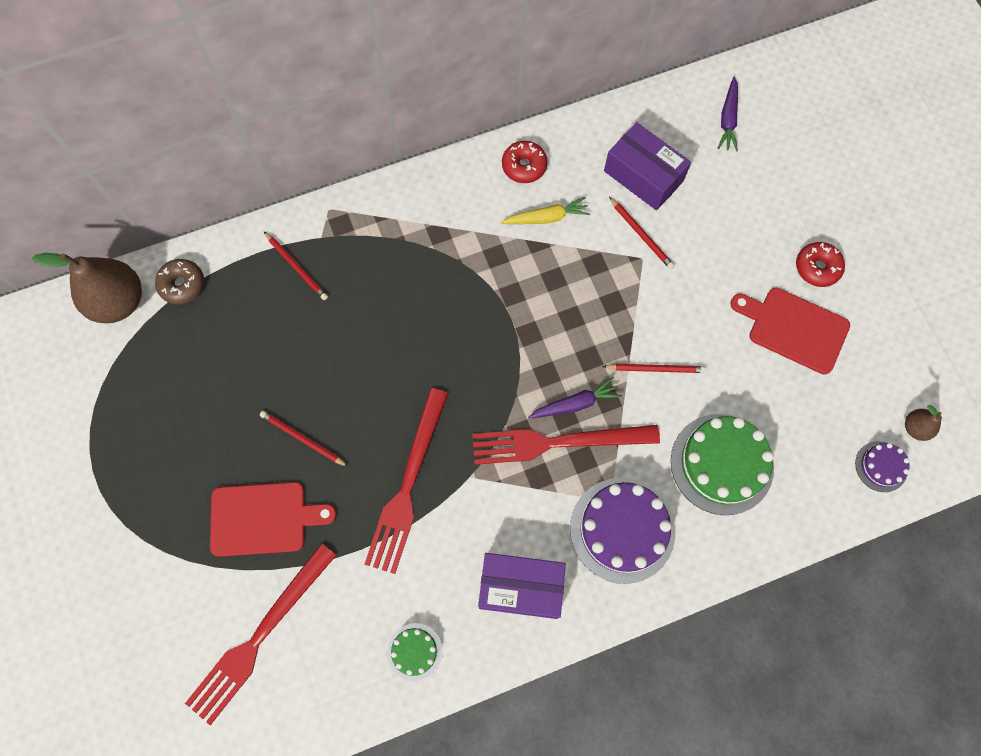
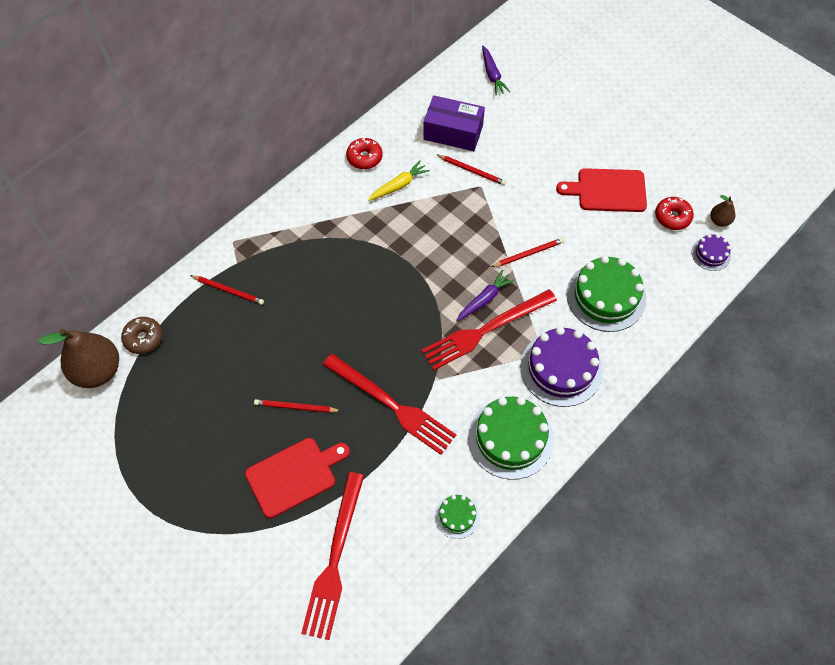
camera: 25 degrees left, 10 degrees down
(408, 485) = (392, 405): red fork -> red fork turned 45 degrees counterclockwise
(520, 587) = (510, 438): purple box -> green cake
(817, 268) = (602, 146): red donut -> red donut (672, 217)

